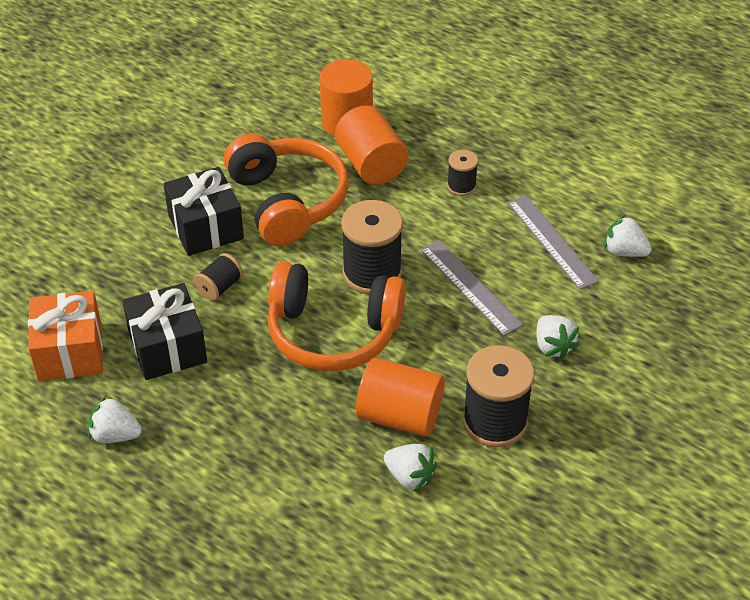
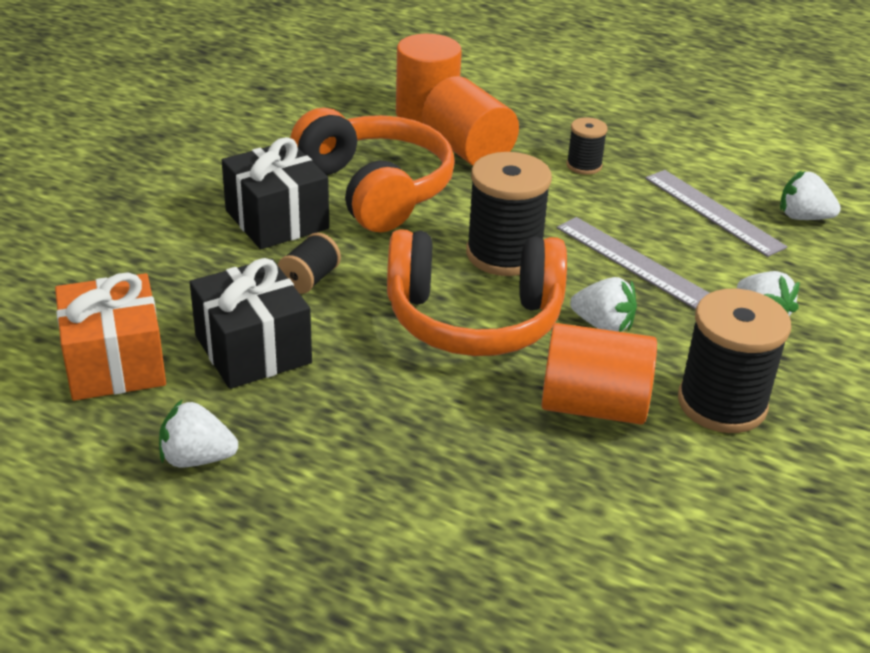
camera: 10 degrees left, 10 degrees down
(409, 476) = (632, 477): white strawberry -> white strawberry (603, 325)

